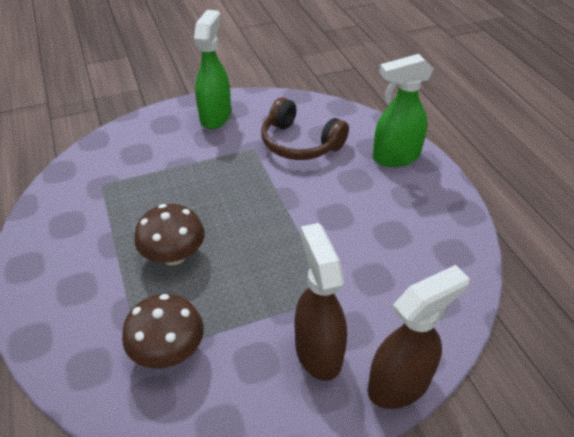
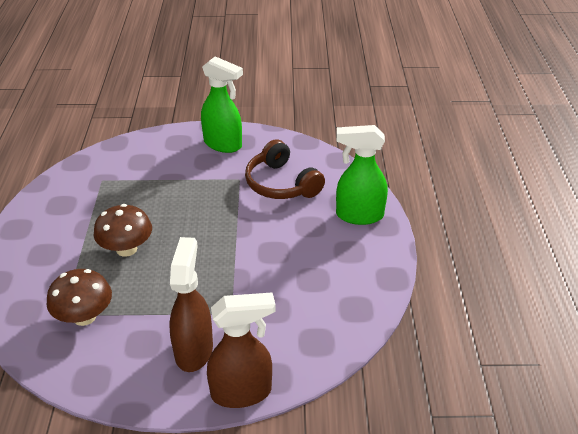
camera: 20 degrees right, 5 degrees down
(215, 116) = (223, 144): green spray bottle -> green spray bottle turned 90 degrees clockwise

